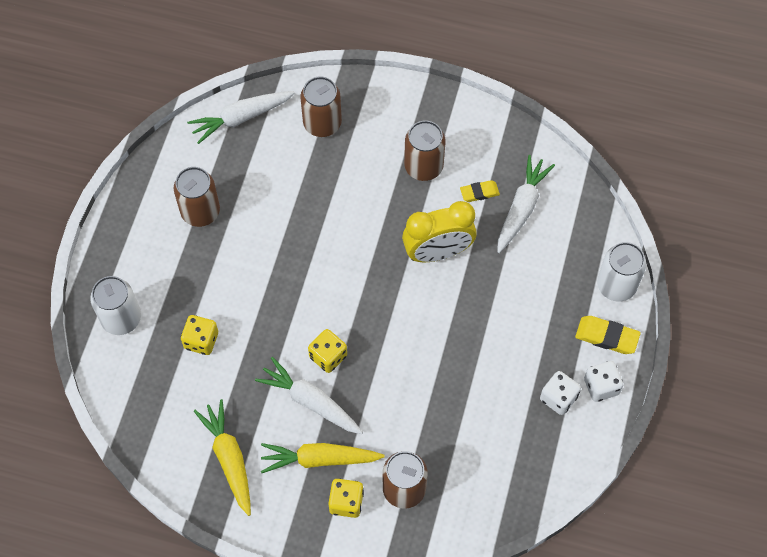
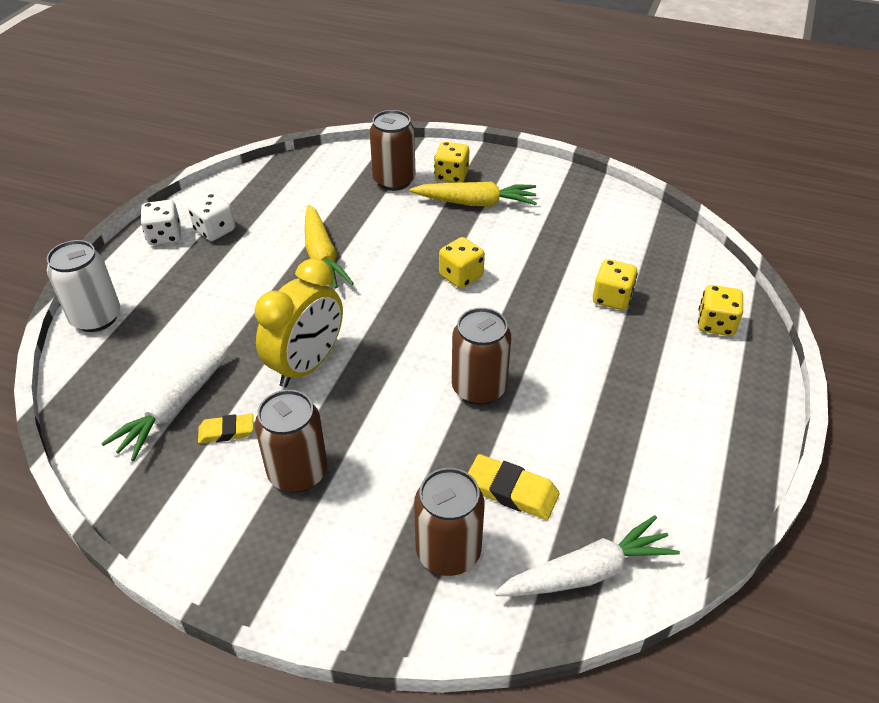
camera: 175 degrees left, 20 degrees down
(121, 318) = (715, 324): white can -> yellow dice
(200, 212) = (634, 435): brown can -> brown can (479, 388)
(229, 459) = (568, 208): yellow carrot -> yellow carrot (322, 257)
(310, 401) = (483, 243): white carrot -> none
(438, 252) = (307, 365): yellow clock -> yellow clock turned 135 degrees clockwise
(607, 337) = (135, 274): yellow eraser -> yellow eraser (511, 491)

